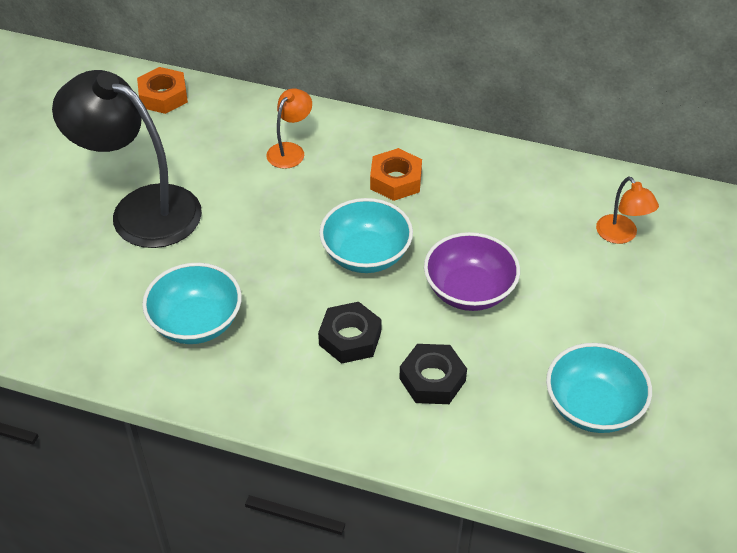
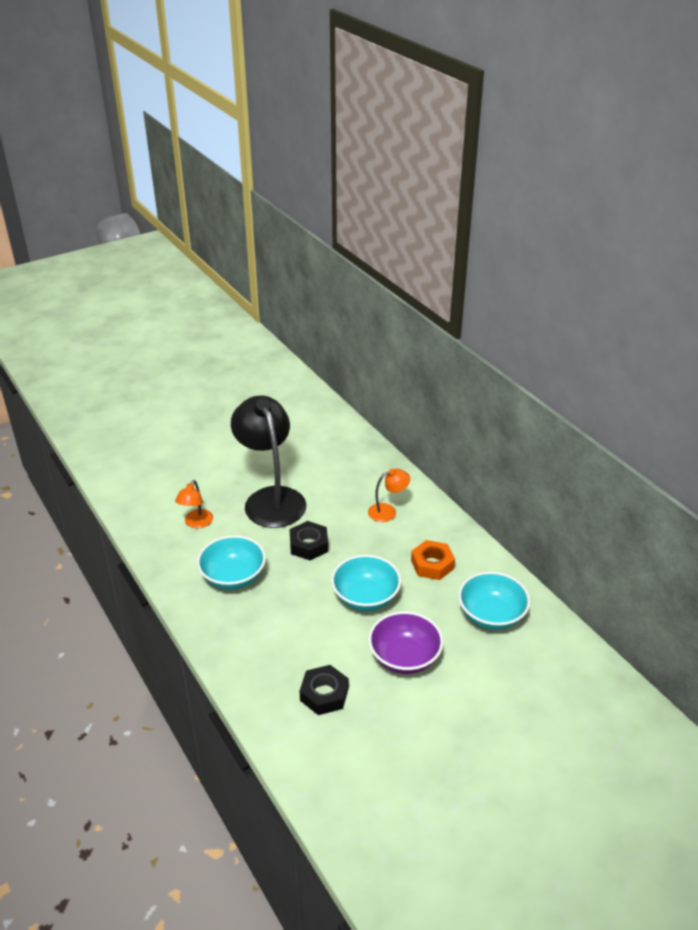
camera: 40 degrees right, 10 degrees down
(163, 96) = (349, 442): orange nut -> none
(350, 338) = (304, 639): black nut -> black nut (309, 545)
(593, 407) = (404, 780): turquoise bowl -> turquoise bowl (491, 615)
(621, 235) = (546, 687): orange lamp -> orange lamp (196, 523)

